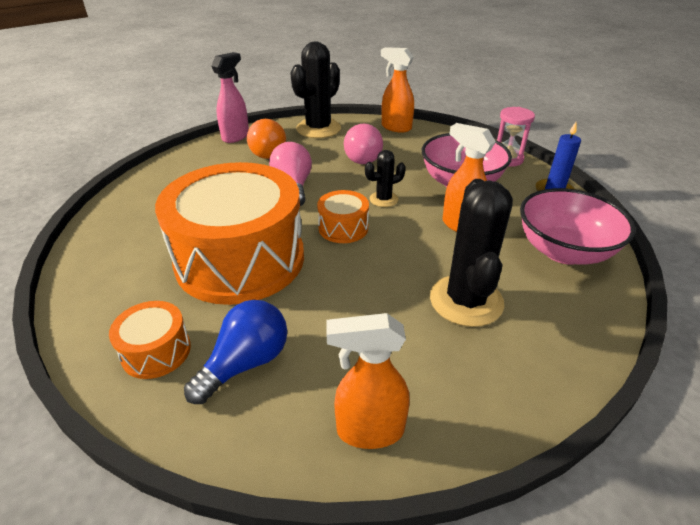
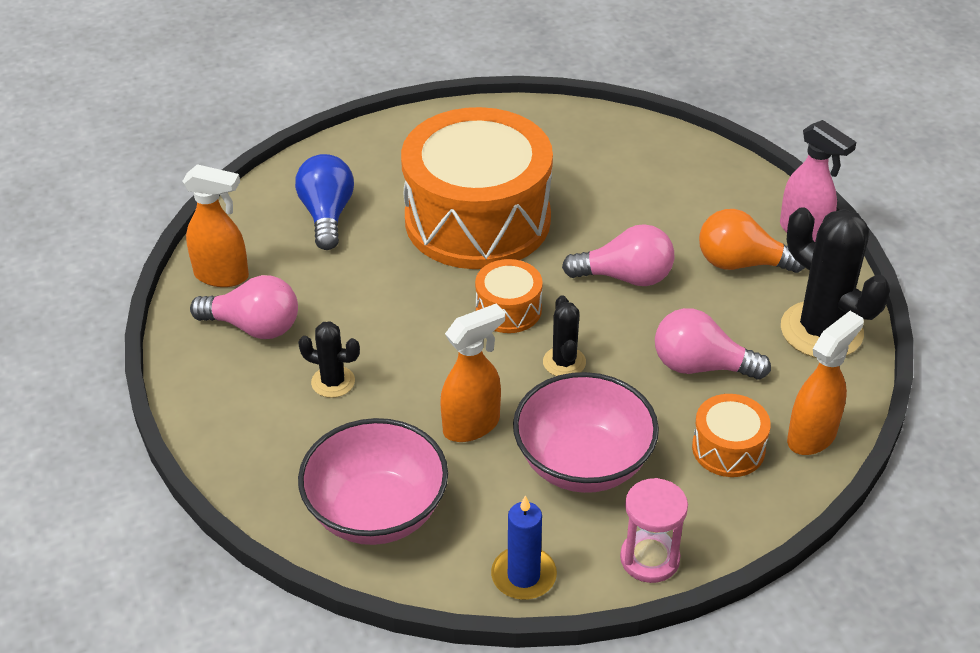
camera: 105 degrees right, 5 degrees up
(156, 351) = (366, 165): orange drum -> orange drum (728, 448)
(246, 363) = (327, 215): blue light bulb -> blue light bulb turned 150 degrees counterclockwise
(369, 430) = (222, 276): orange spray bottle -> orange spray bottle turned 90 degrees clockwise
(431, 374) = (254, 327): none -> pink light bulb
(466, 301) = (333, 382): black cactus -> black cactus, size x0.51

